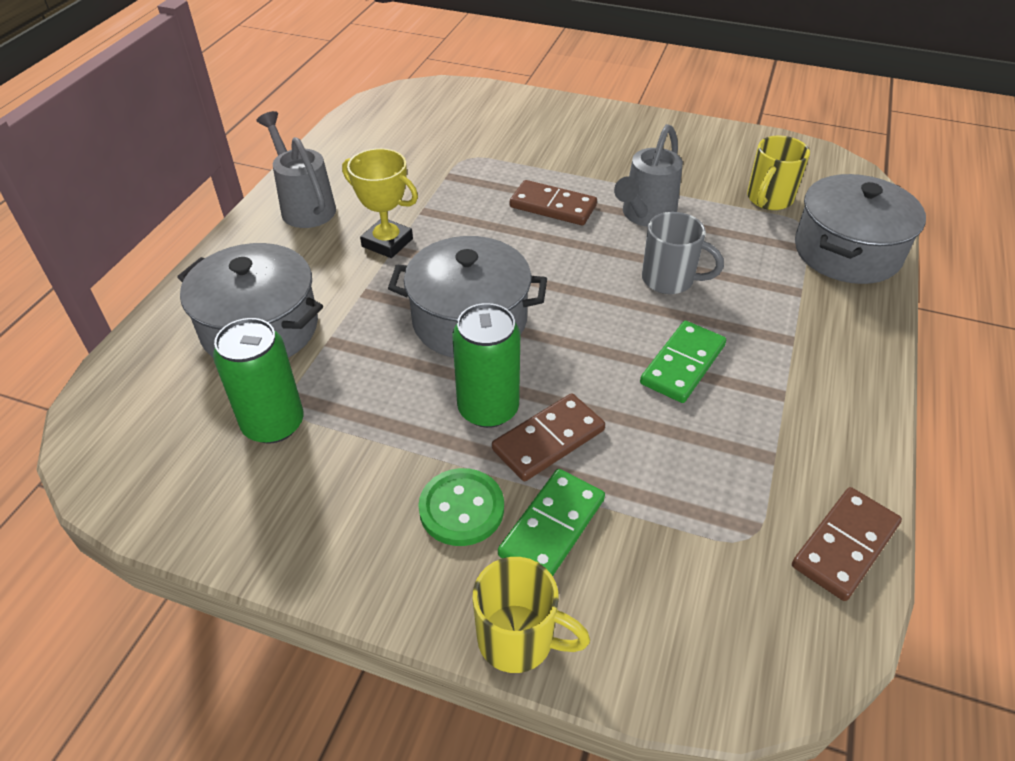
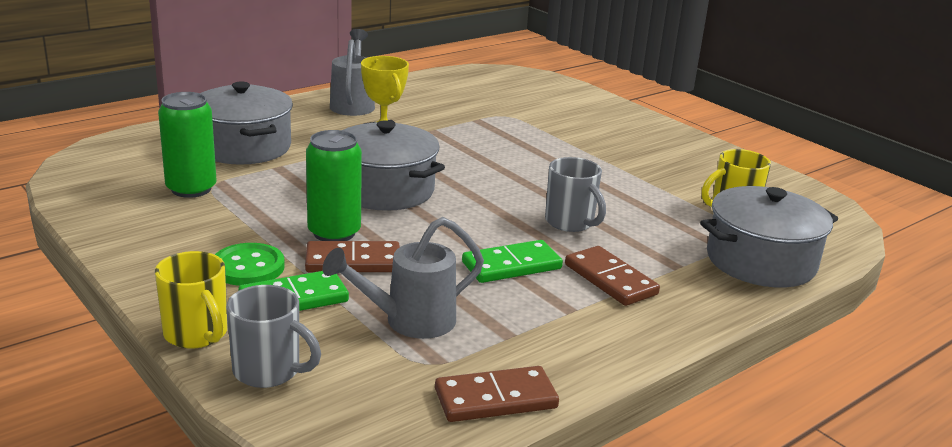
camera: 30 degrees right, 20 degrees down
(553, 206) = (534, 158): brown domino -> brown domino (610, 279)
(638, 643) = (269, 371): none -> grey mug
(645, 216) = (604, 185): grey watering can -> grey watering can (410, 321)

